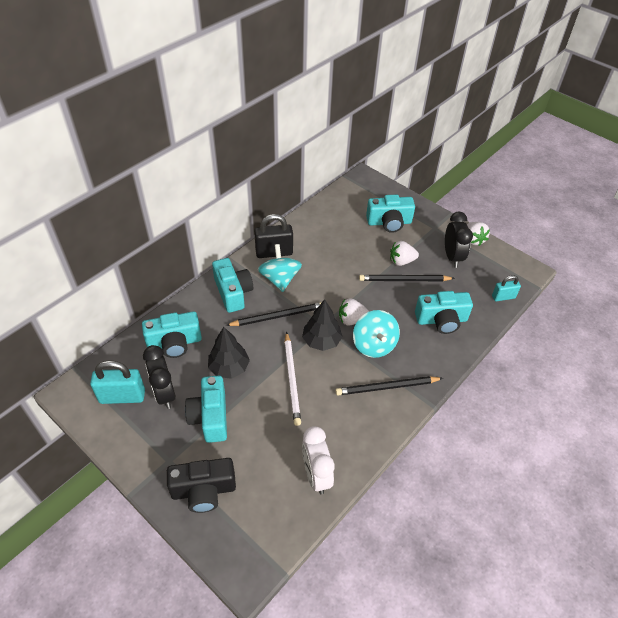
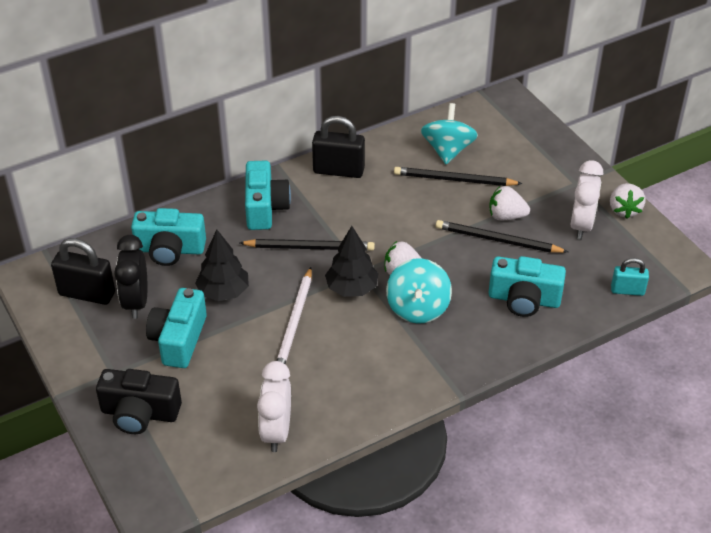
camera: 20 degrees right, 5 degrees down
(122, 396) = (87, 294): turquoise padlock -> black padlock
(280, 279) = (331, 204): turquoise spinning top -> turquoise spinning top (447, 150)
(387, 387) = (410, 360): black pencil -> black pencil (454, 180)
(389, 222) = (514, 164): turquoise camera -> none
(452, 257) = (581, 225): black clock -> white clock

